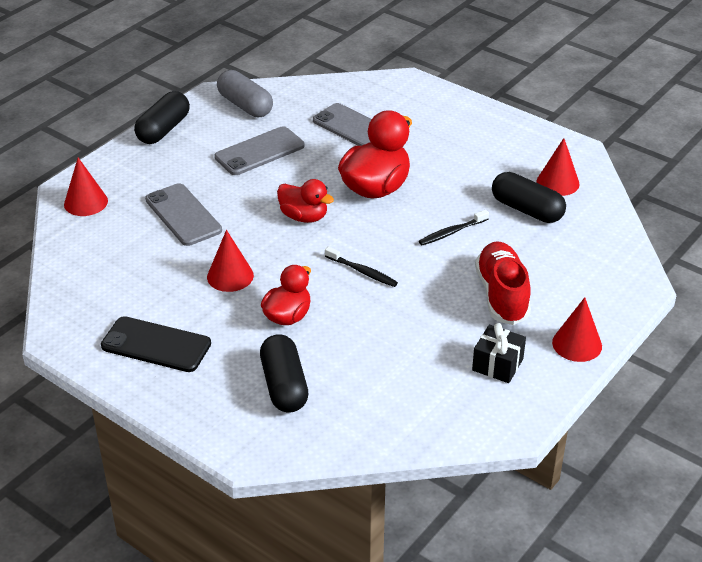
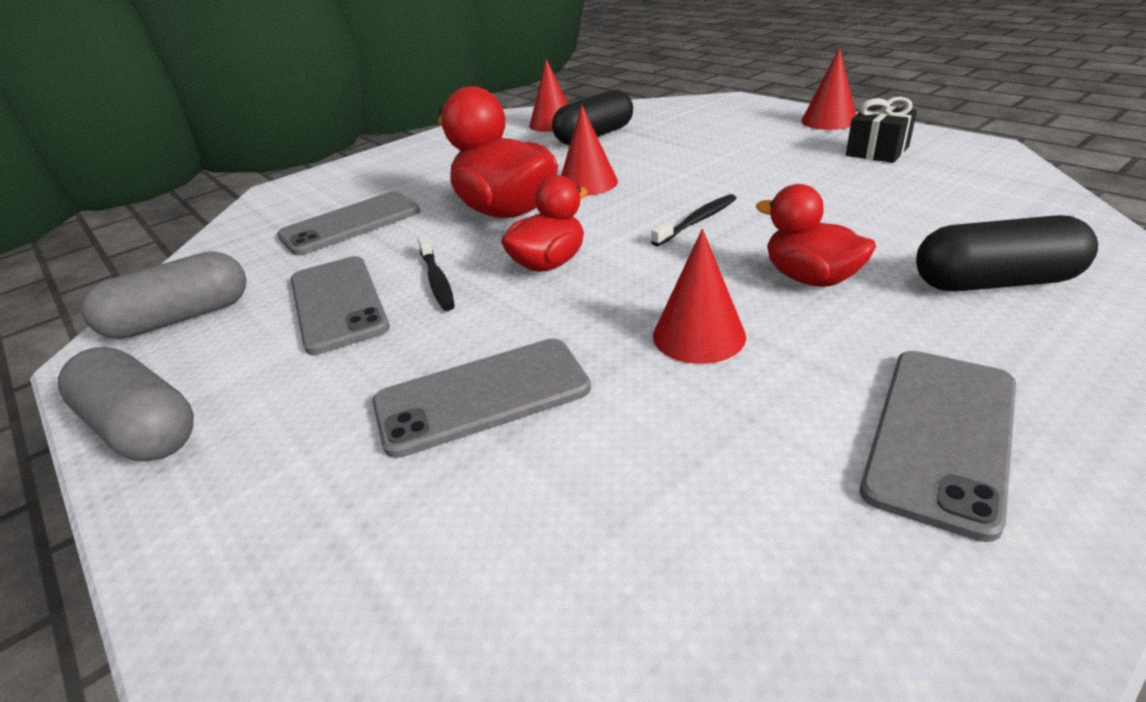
camera: 75 degrees left, 5 degrees down
(86, 202) = (330, 589): red cone -> red cone (587, 183)
(156, 345) = (941, 435): black phone -> grey phone
(163, 129) = (142, 428): black capsule -> grey capsule
(452, 232) = (623, 169): black toothbrush -> black toothbrush (437, 280)
(502, 295) = (748, 148): red shoe -> none

